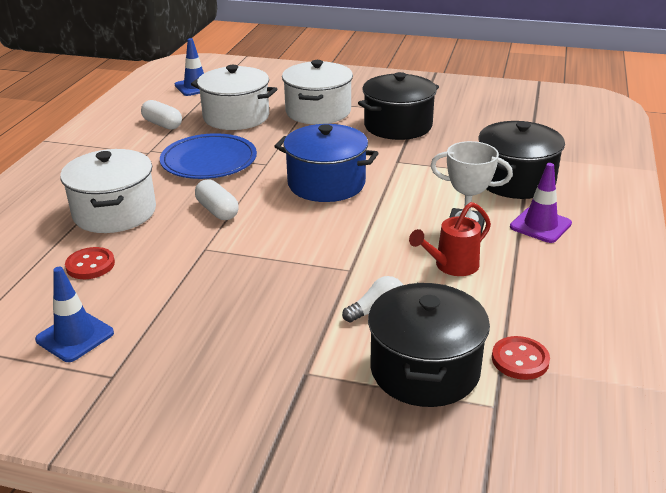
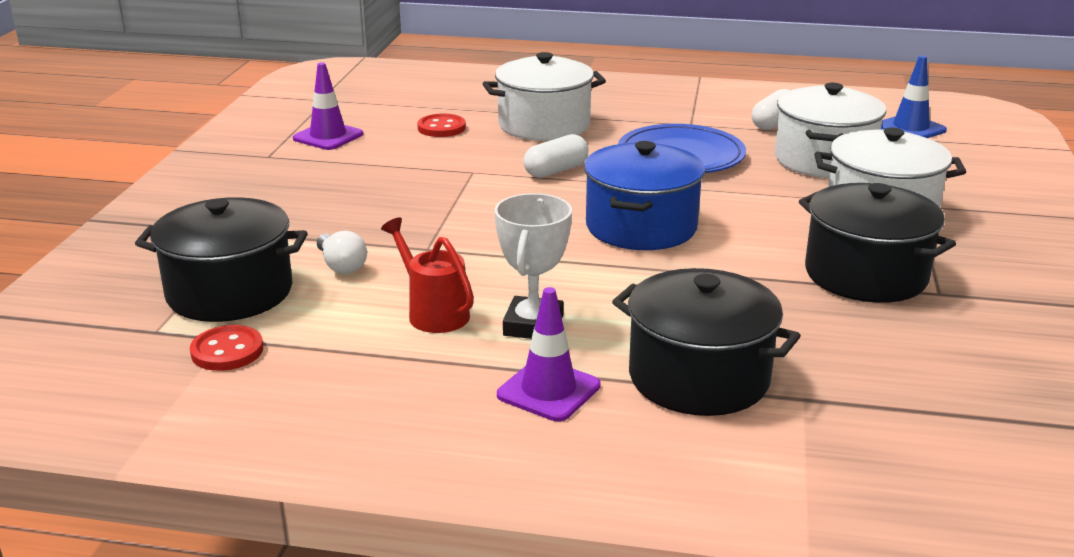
camera: 85 degrees right, 5 degrees down
(75, 336) = (328, 136): blue traffic cone -> purple traffic cone

